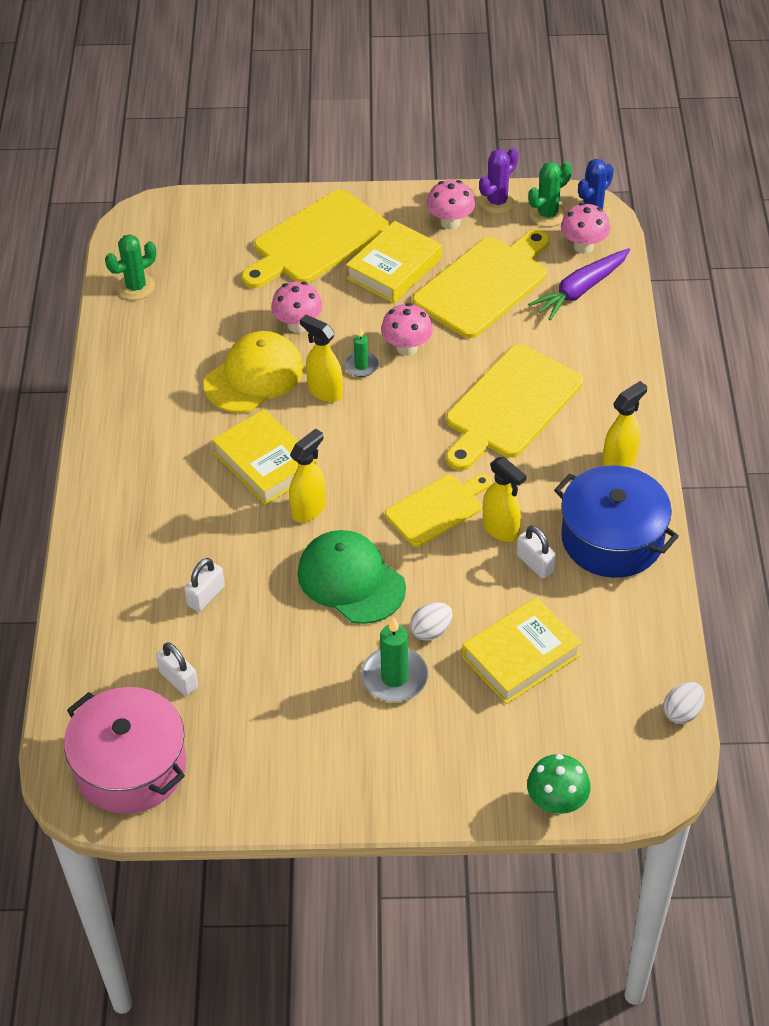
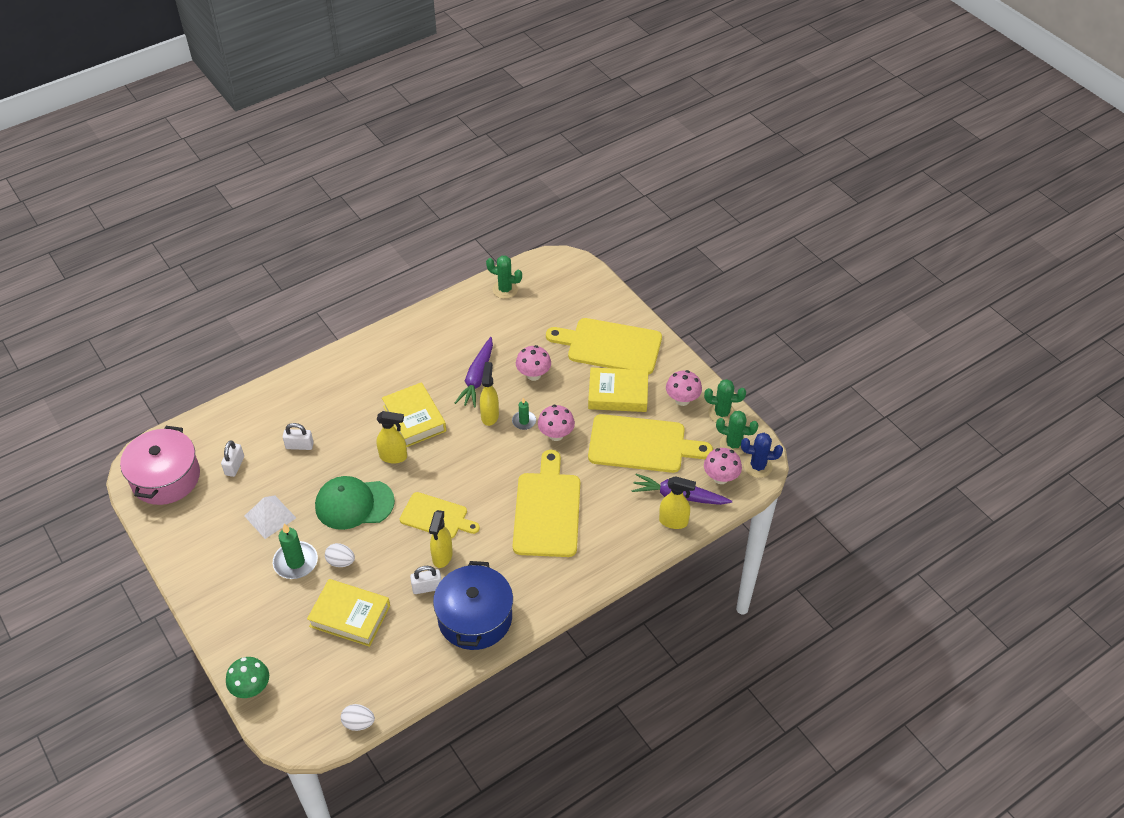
camera: 55 degrees right, 0 degrees up
(254, 376) = (477, 377): yellow cap -> purple carrot
(265, 463) = (414, 418): yellow book -> yellow book turned 45 degrees counterclockwise
(298, 675) = (270, 516): none -> white pyramid
(351, 580) = (354, 504): green cap -> green cap turned 105 degrees counterclockwise
(497, 202) = (722, 413): purple cactus -> green cactus
(510, 406) = (547, 510): yellow cutting board -> yellow cutting board turned 90 degrees clockwise
(535, 563) = (427, 587): white padlock -> white padlock turned 60 degrees clockwise
(619, 460) = (544, 590): yellow spray bottle -> yellow spray bottle (673, 521)

